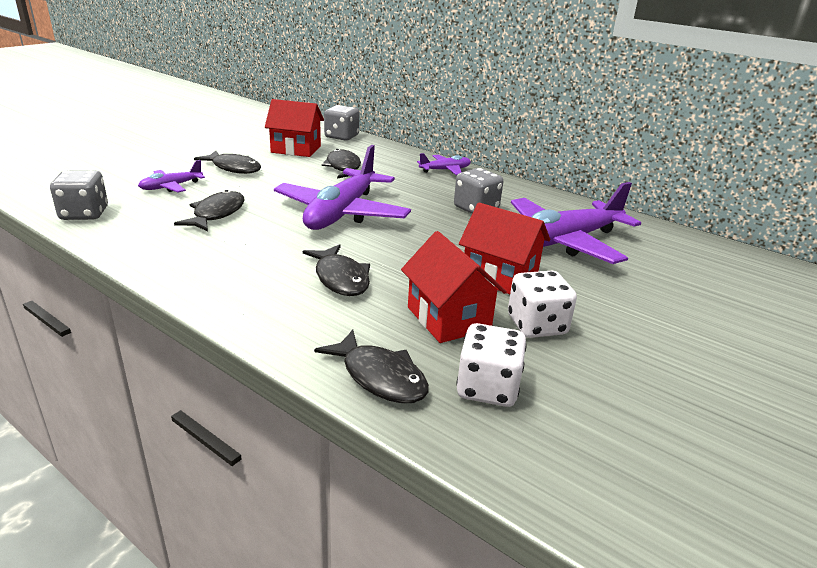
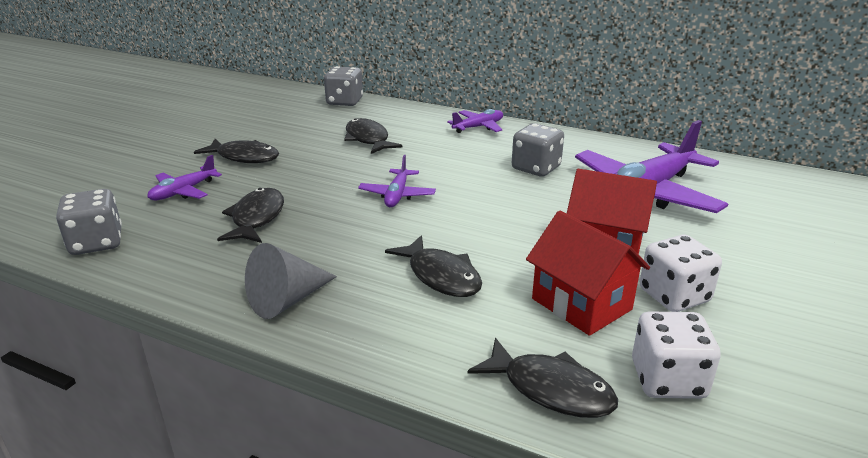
camera: 10 degrees left, 0 degrees up
(205, 276) = (287, 300): none -> grey cone
(296, 149) = (302, 124): red house -> none
(342, 213) = (397, 195): purple plane -> purple plane, size x0.48

